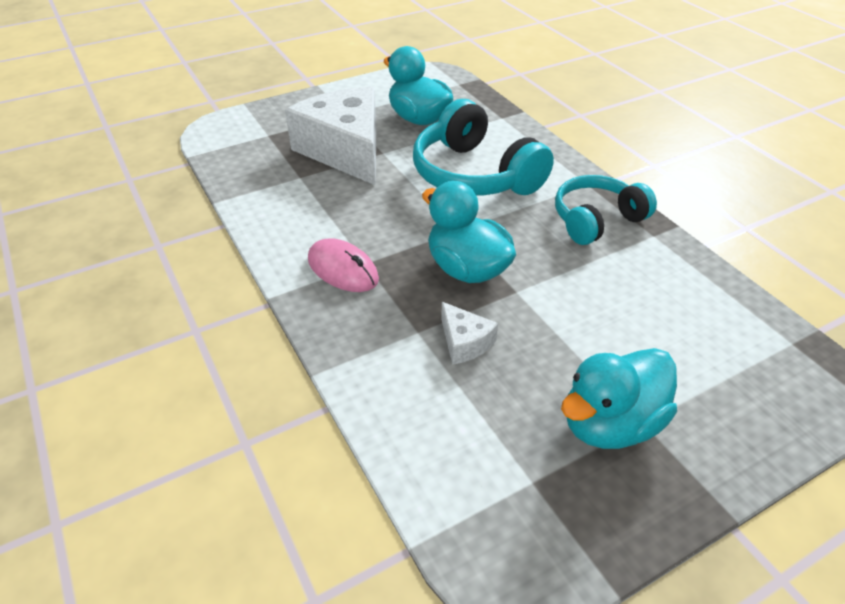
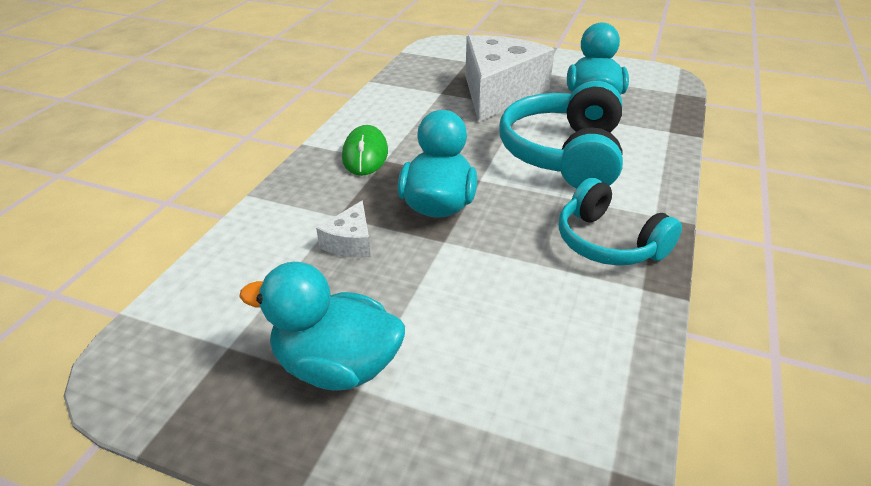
camera: 50 degrees right, 5 degrees down
(343, 269) = (365, 155): pink mouse -> green mouse
(596, 220) = (608, 243): turquoise headphones -> turquoise headphones turned 150 degrees counterclockwise

